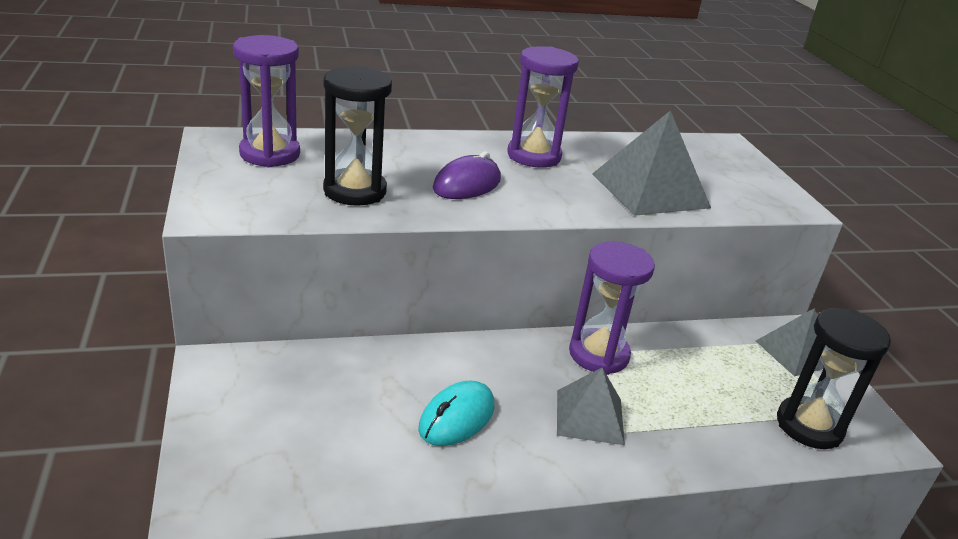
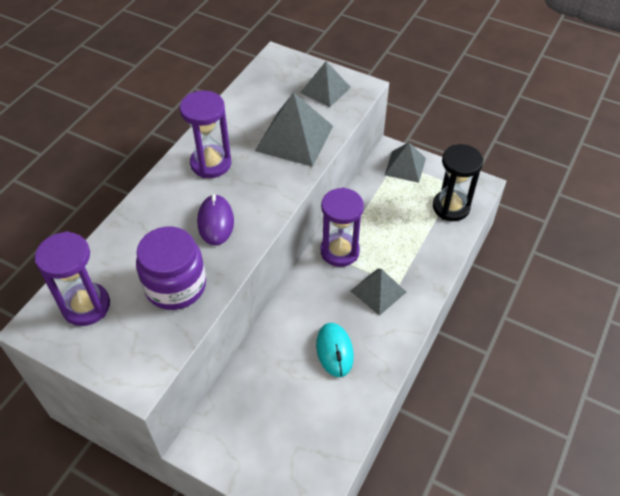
camera: 45 degrees left, 20 degrees up
(355, 191) = (175, 286): black hourglass -> purple jar
(747, 185) = (325, 89): none -> grey pyramid

